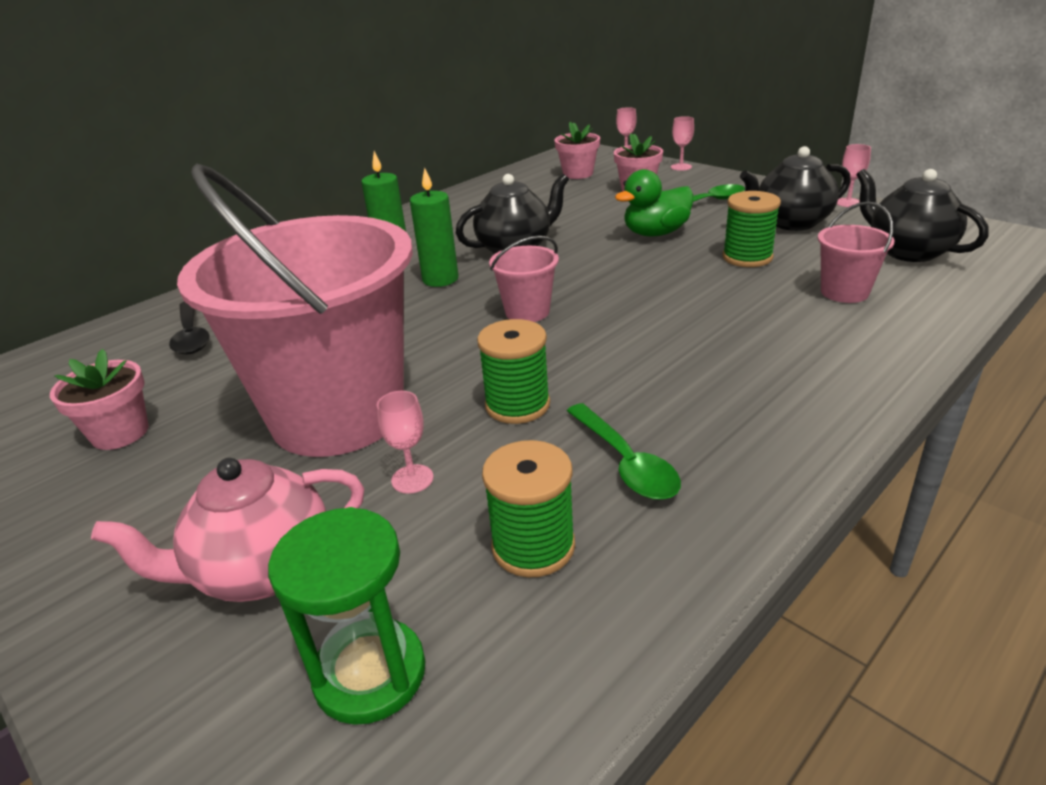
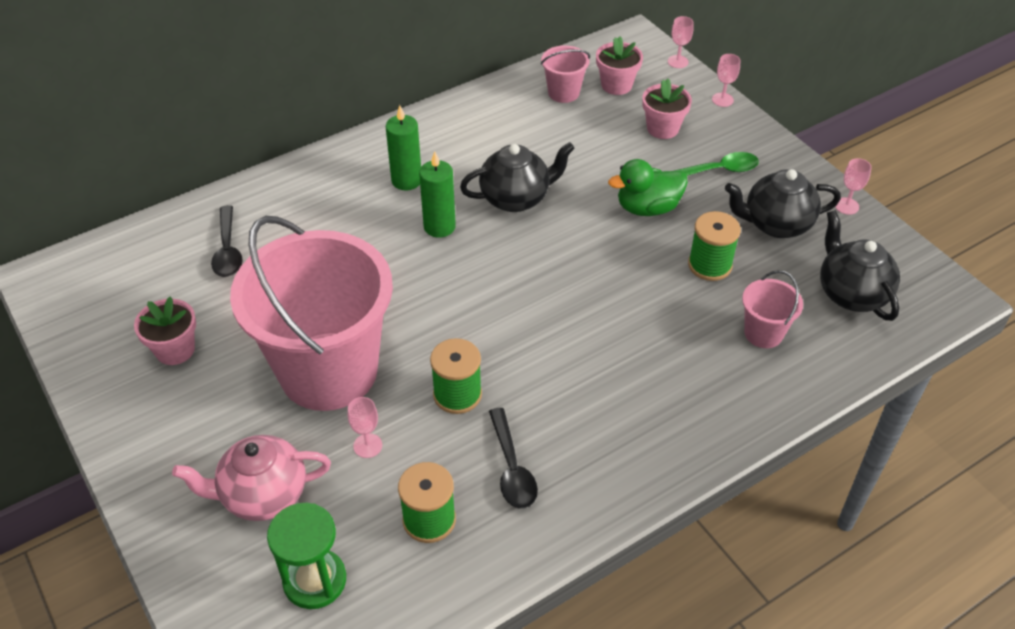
camera: 10 degrees right, 15 degrees up
(527, 312) = (498, 290): pink bucket -> pink bucket (563, 93)
(626, 463) = (512, 468): green spoon -> black spoon

